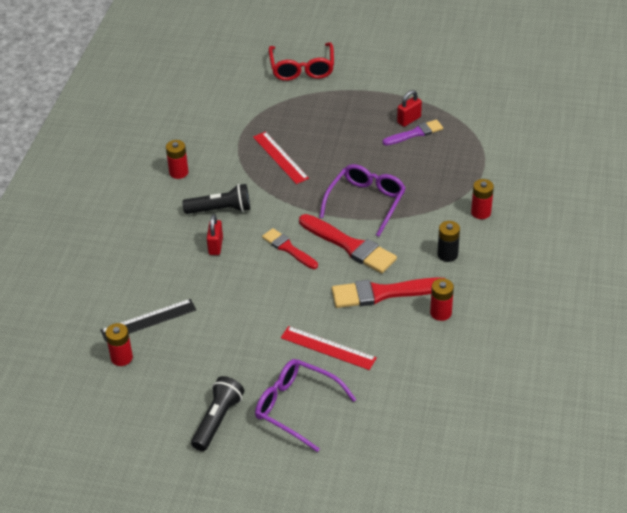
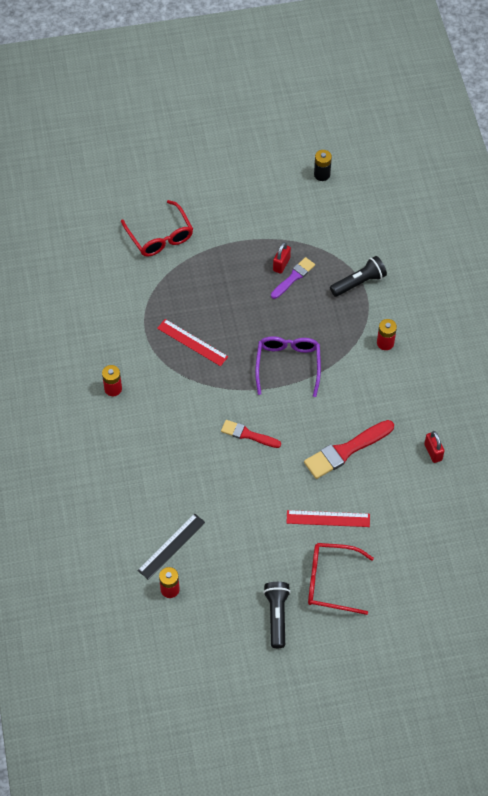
camera: 25 degrees left, 15 degrees up
(215, 246) = (186, 454): red padlock -> red padlock (433, 452)
(220, 209) = (170, 415): black flashlight -> black flashlight (359, 282)
(297, 407) = (331, 581): purple glasses -> red glasses
(349, 245) = (296, 414): red brush -> none
(440, 313) = (398, 453): red battery -> none
(447, 254) = (378, 395): black battery -> black battery (322, 174)

